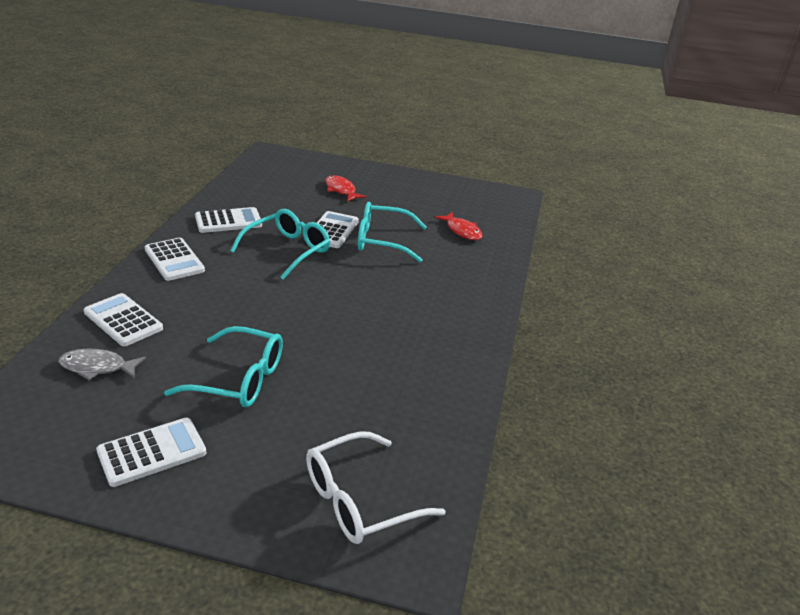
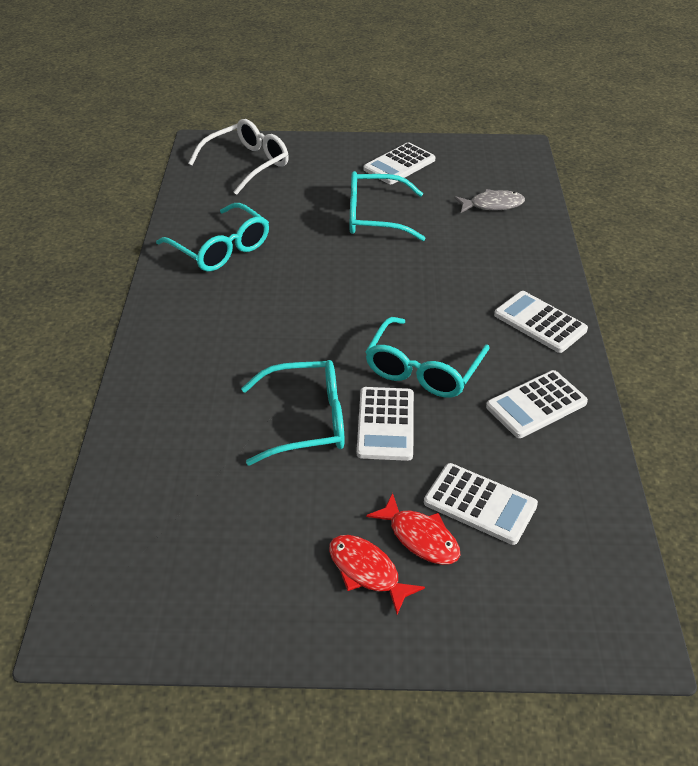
camera: 170 degrees right, 10 degrees up
(123, 320) = (515, 245): white calculator -> white calculator (480, 504)
(419, 375) = (220, 249): none -> turquoise glasses
(462, 231) = (187, 478): red fish -> red fish (367, 572)

